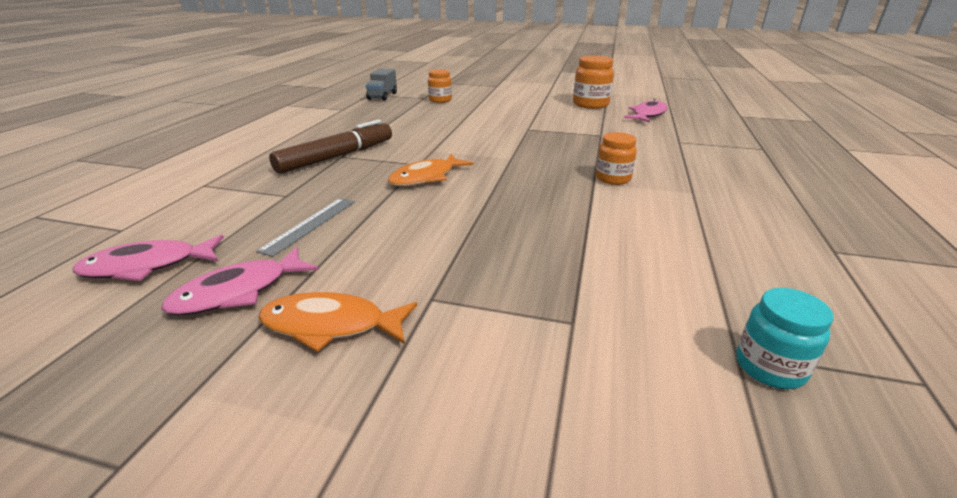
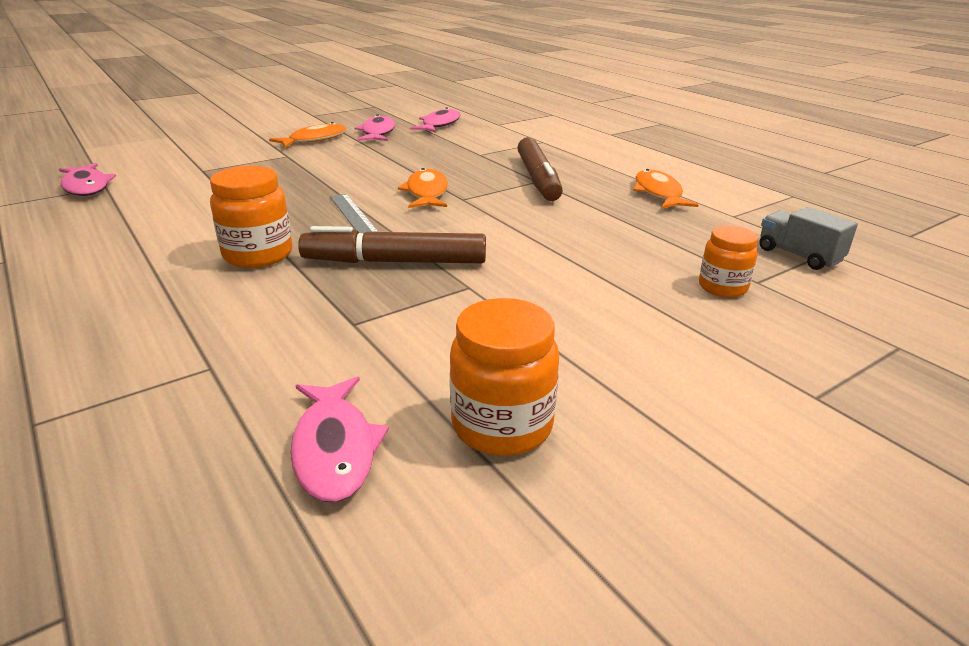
camera: 130 degrees right, 0 degrees up
(310, 225) = (419, 152): grey ruler -> grey ruler (353, 214)
(323, 126) = (658, 193): none -> orange fish
(540, 147) = (395, 262): none -> brown marker
(613, 178) = (258, 255): orange jar -> orange jar, size x1.52
(769, 367) = (86, 187): turquoise jar -> pink fish

